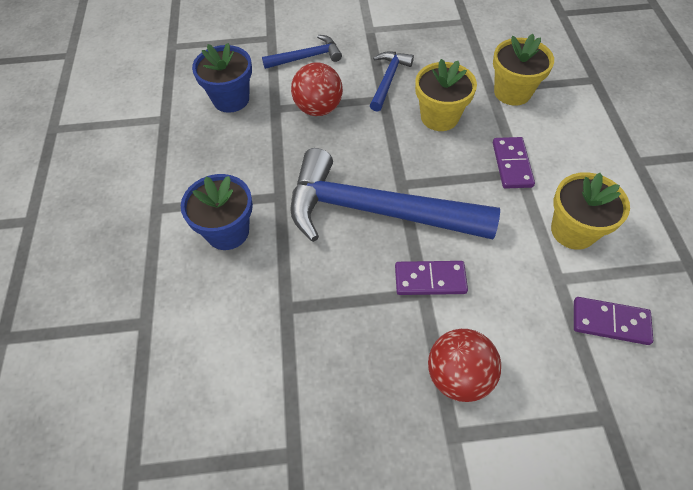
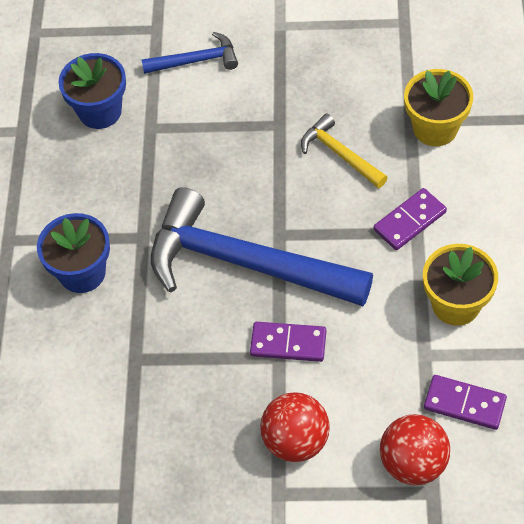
camera: 10 degrees right, 0 degrees up
(318, 108) = (200, 132): red ball -> red ball (413, 463)
(388, 80) = (289, 100): blue hammer -> none
(439, 117) = (340, 154): yellow flower pot -> yellow hammer
(512, 164) = (410, 221): purple domino -> purple domino turned 45 degrees clockwise

